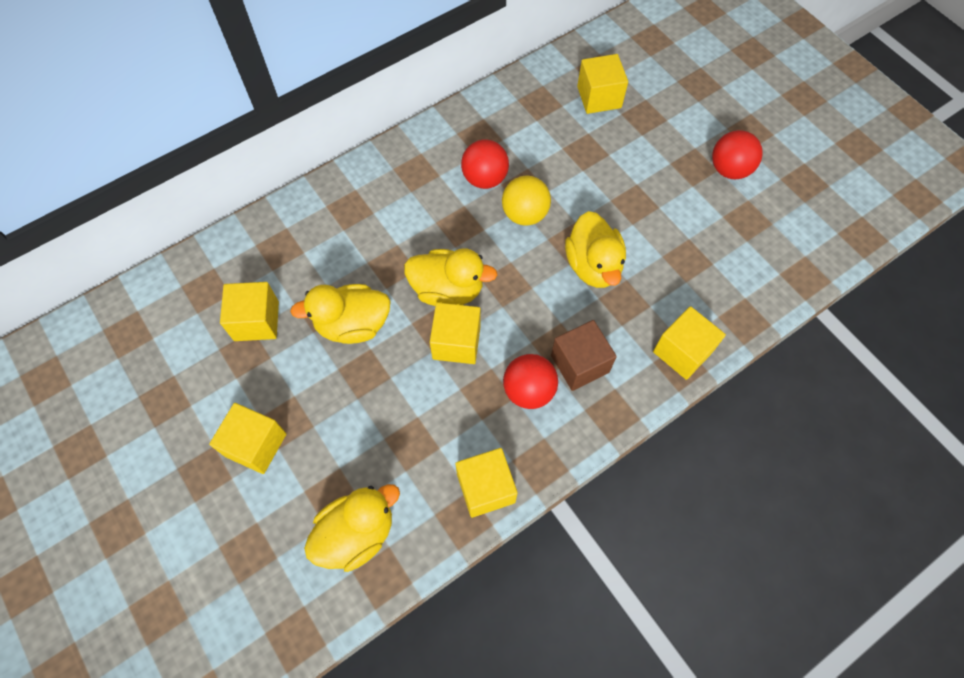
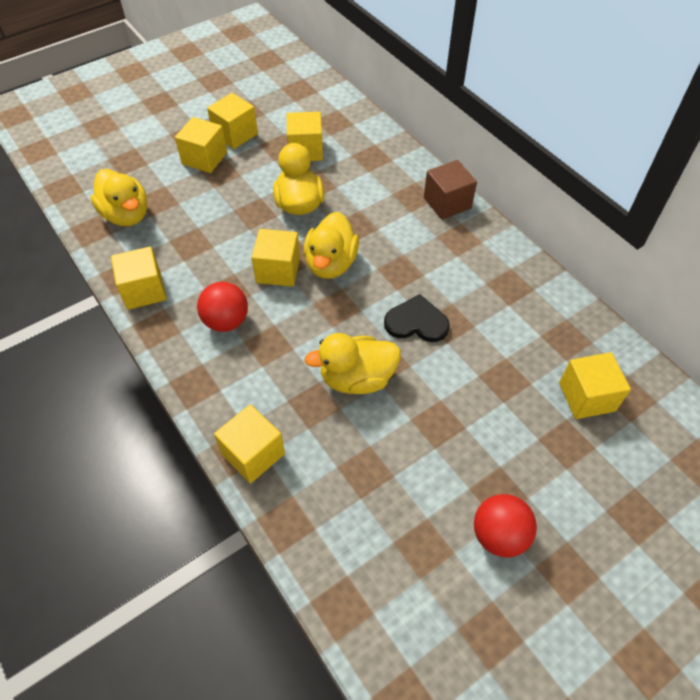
camera: 90 degrees right, 10 degrees down
(211, 410) = (235, 134): none -> yellow cube
(484, 178) = (457, 290): red ball -> none
(524, 214) = (416, 322): yellow ball -> black heart
(579, 364) = (248, 361): brown cube -> brown cube (447, 203)

